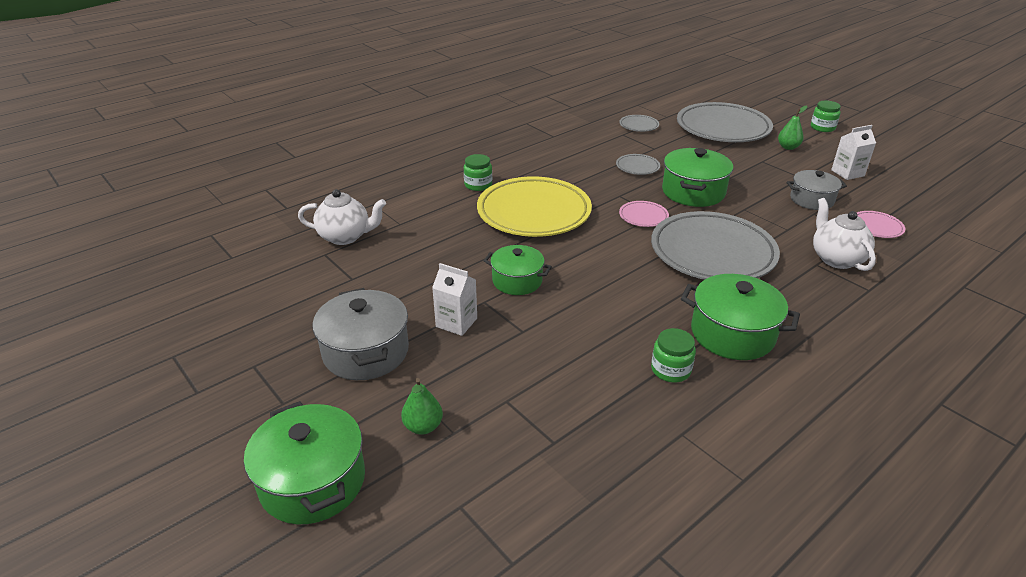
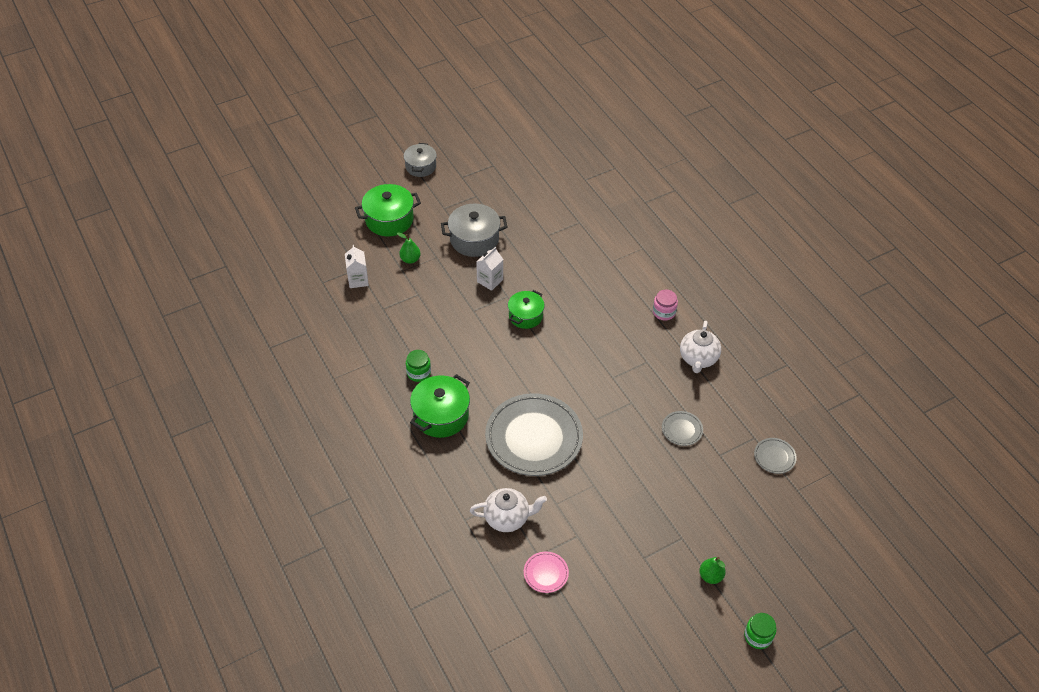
camera: 100 degrees right, 15 degrees up
(345, 237) = (599, 232): white teapot -> white teapot (698, 359)
(478, 185) = (664, 312): green jar -> pink jar
(534, 213) = (613, 340): yellow plate -> none
(643, 217) = (594, 409): pink plate -> none
(693, 192) = (629, 457): green pot -> none
(722, 128) = (763, 533): grey plate -> none
(811, 200) = (600, 545): grey pot -> grey pot (420, 167)
(847, 173) = (647, 604): white carton -> white carton (358, 280)

